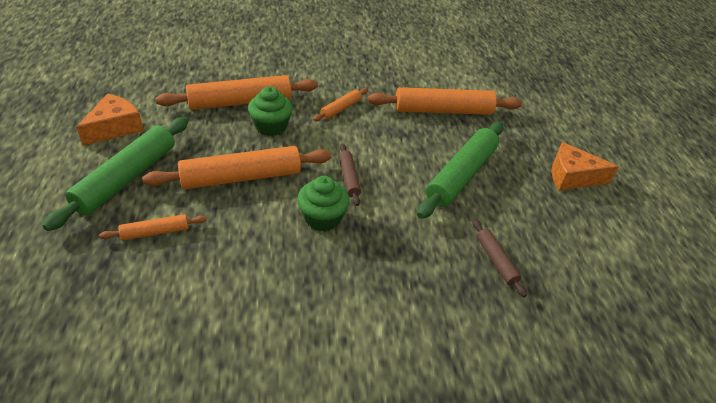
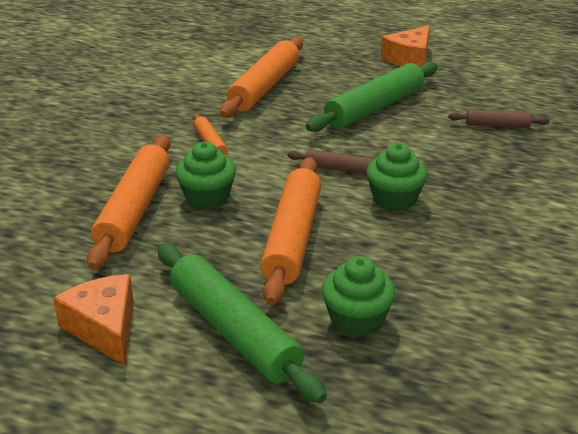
camera: 60 degrees left, 10 degrees down
(155, 232) = (356, 320): orange rolling pin -> green cupcake
(461, 175) = (374, 108): green rolling pin -> green rolling pin turned 75 degrees clockwise

